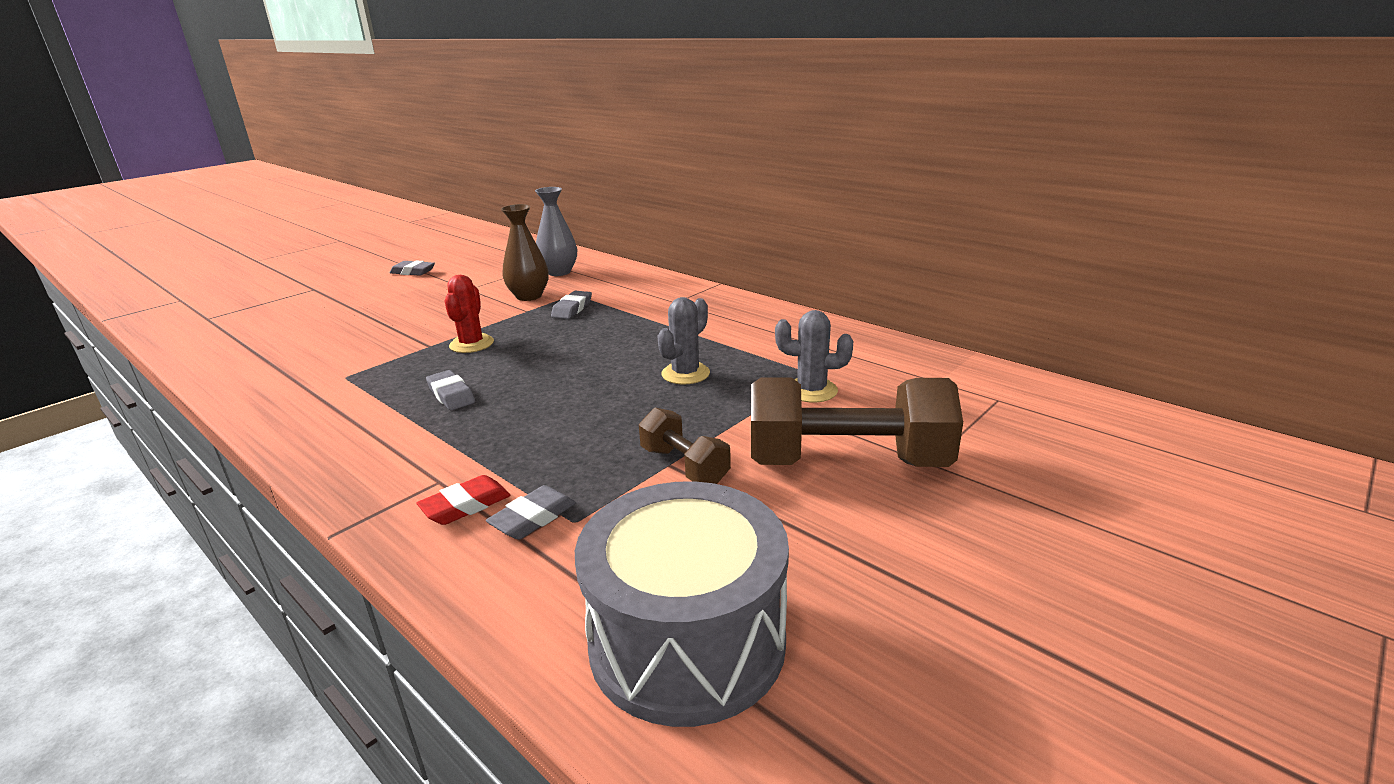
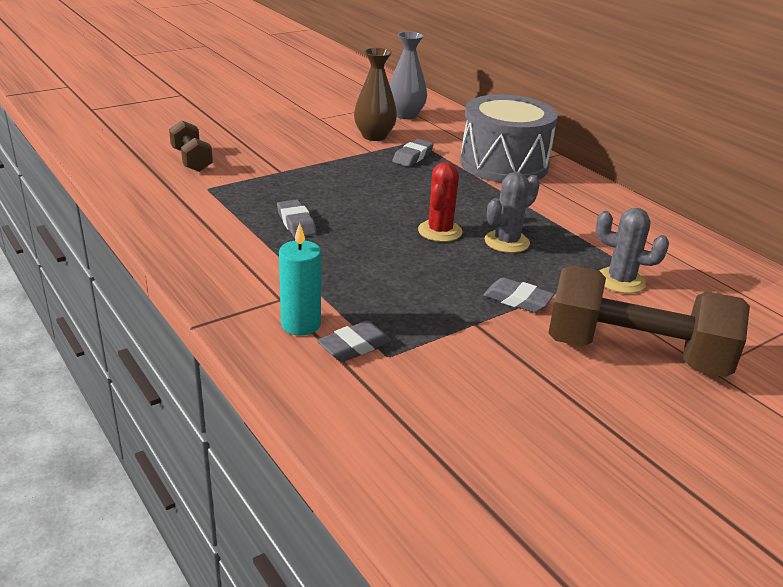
camera: 10 degrees right, 5 degrees up
(413, 272) = (270, 91): grey eraser -> grey eraser (517, 300)
(466, 506) = (301, 324): red eraser -> turquoise candle
(471, 344) = (317, 176): red cactus -> red cactus (440, 231)
(684, 466) = (489, 328): brown dumbbell -> brown dumbbell (192, 160)
(687, 641) = (463, 470): grey drum -> grey drum (504, 164)

